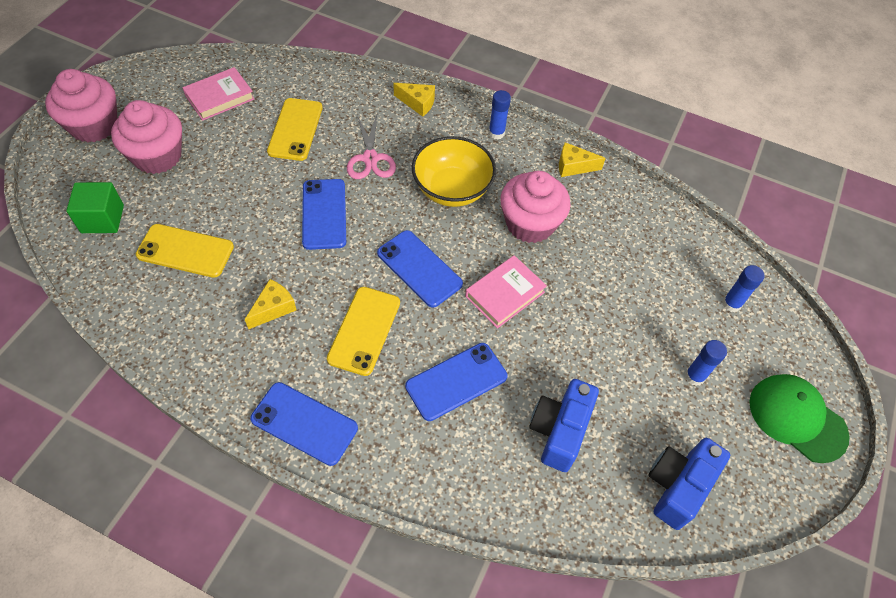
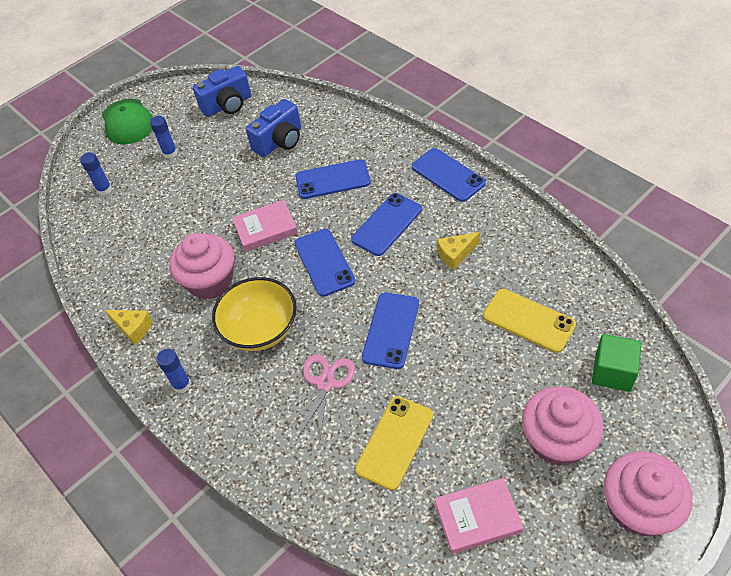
camera: 150 degrees left, 5 degrees down
(364, 330) = (387, 224): yellow phone -> blue phone
(418, 103) = (244, 447): yellow cheese -> none

